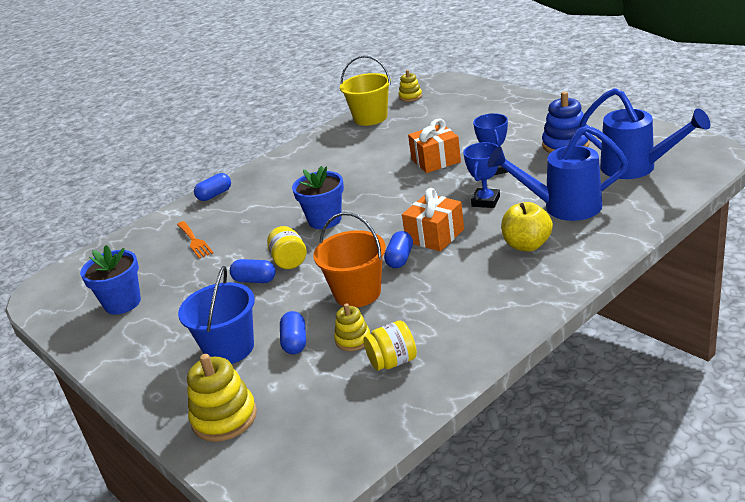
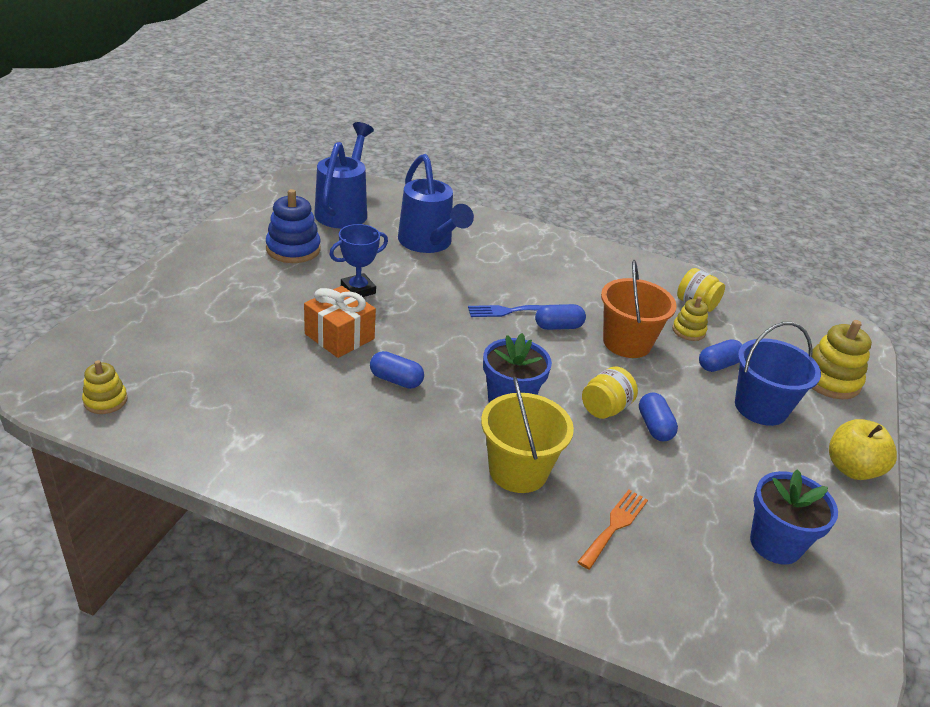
camera: 125 degrees left, 5 degrees up
(214, 195) = (485, 559): blue capsule -> blue capsule (396, 380)
(370, 118) = (188, 432): yellow bucket -> yellow bucket (518, 471)
(435, 236) = (508, 311): orange gift -> blue fork
(486, 201) = (430, 288): blue trophy -> none
(527, 245) = (501, 257): yellow apple -> yellow apple (851, 469)

